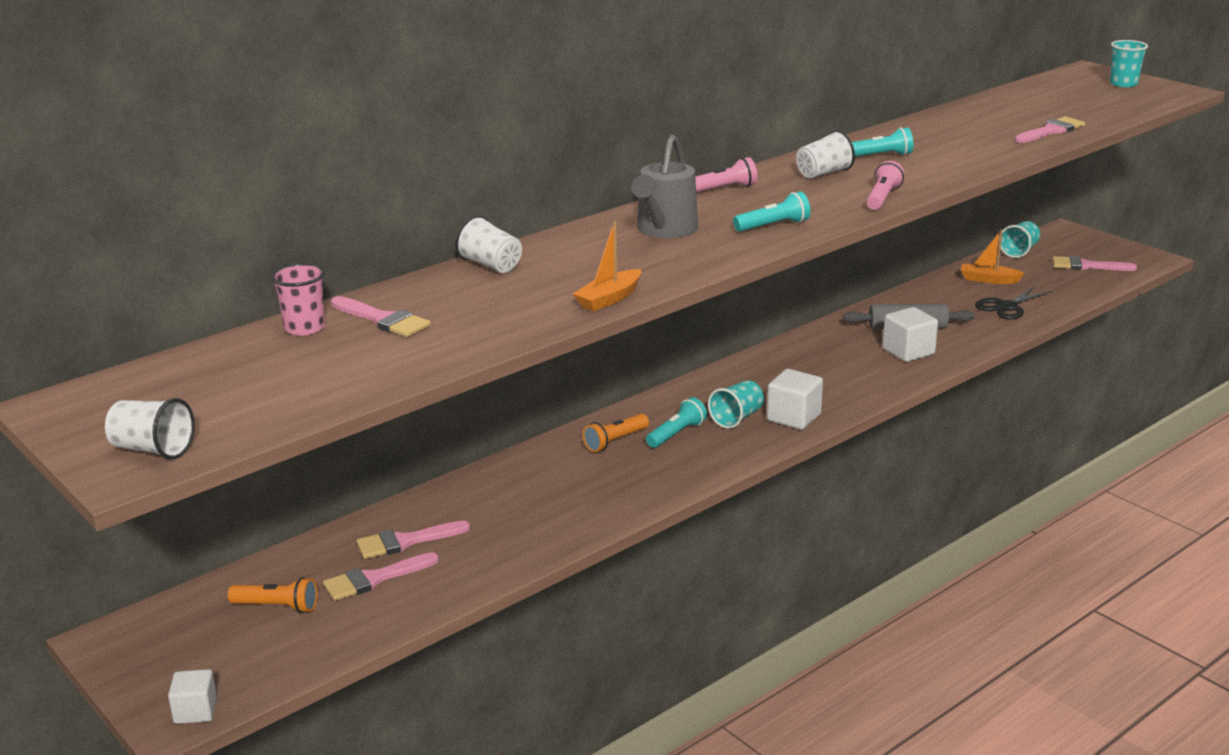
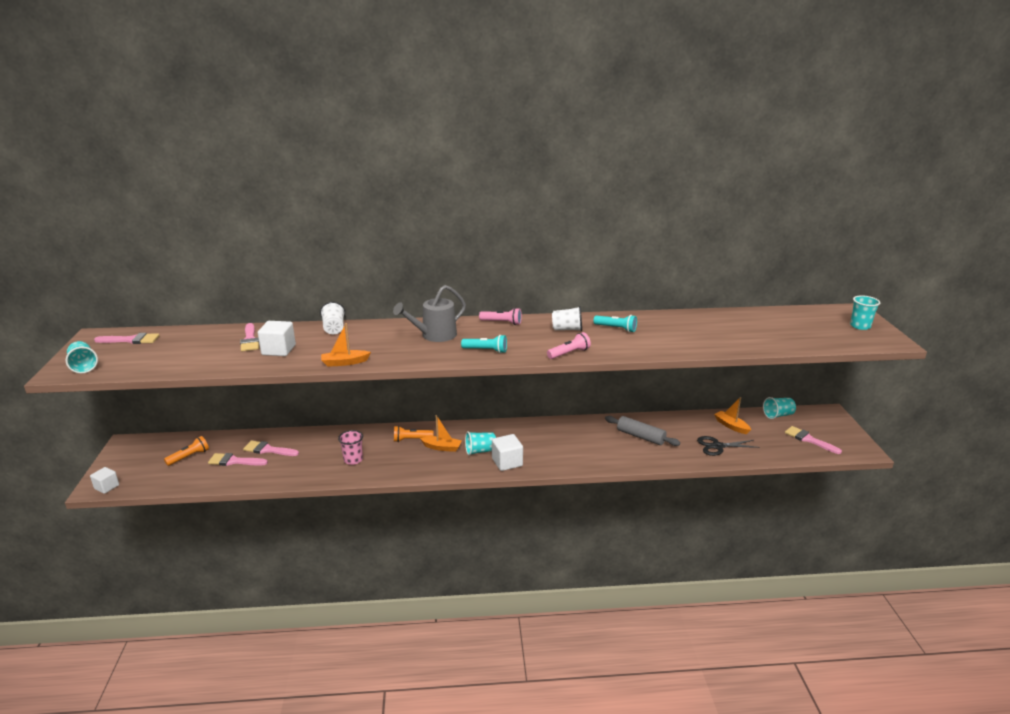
camera: 35 degrees right, 0 degrees up
(153, 449) = (83, 366): white cup -> turquoise cup
(277, 607) = (189, 457): orange flashlight -> orange flashlight turned 90 degrees counterclockwise
(304, 328) = (219, 333): pink cup -> pink cup (353, 460)
(676, 434) = (442, 447): turquoise flashlight -> orange boat
(908, 351) = (620, 450): white cube -> white cube (278, 350)
(1051, 131) = (748, 343): pink brush -> pink brush (131, 340)

